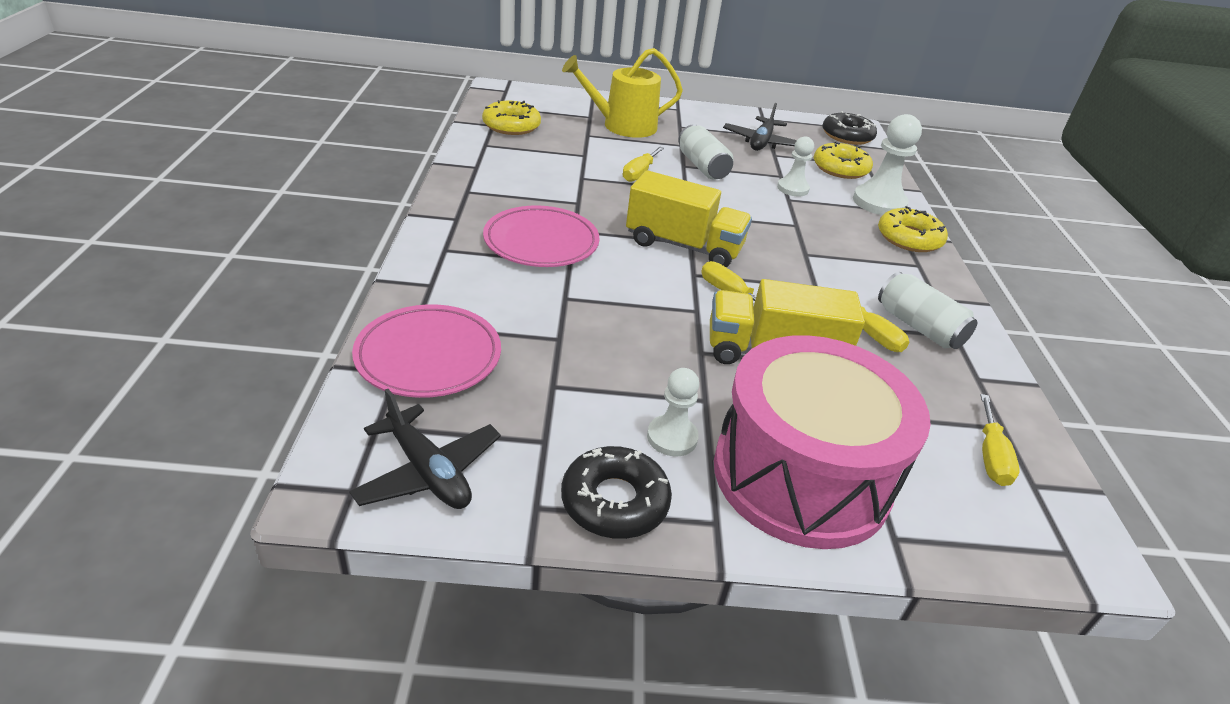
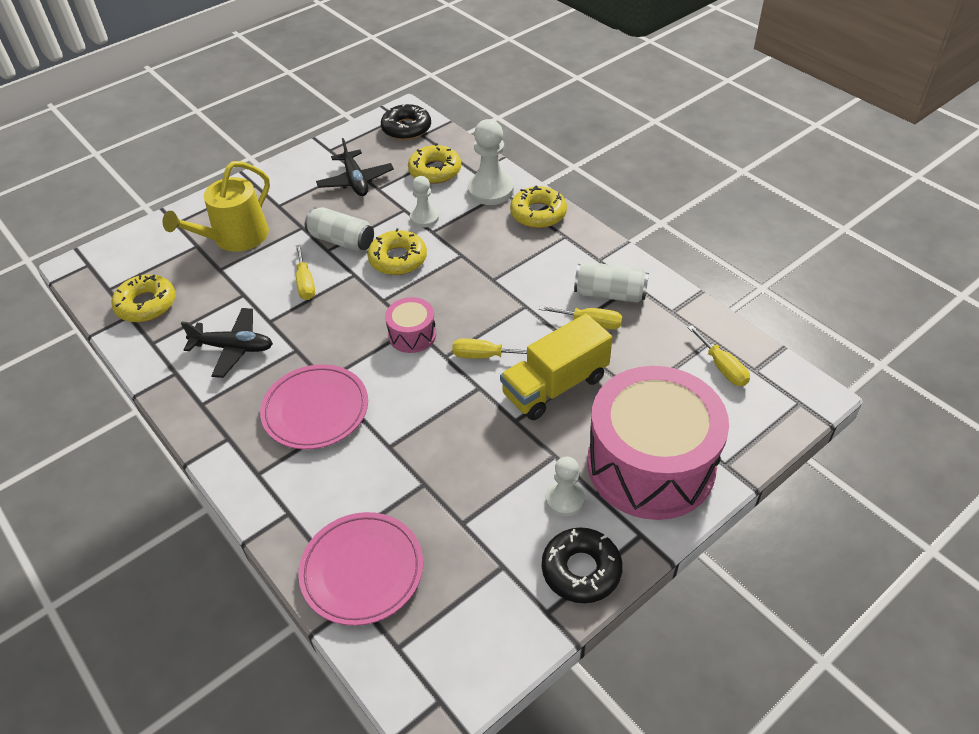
camera: 35 degrees left, 10 degrees up
(428, 471) = (465, 648): black plane -> black plane (233, 348)
(683, 246) = (412, 335): yellow truck -> pink drum
(735, 199) = (398, 259): none -> yellow donut

